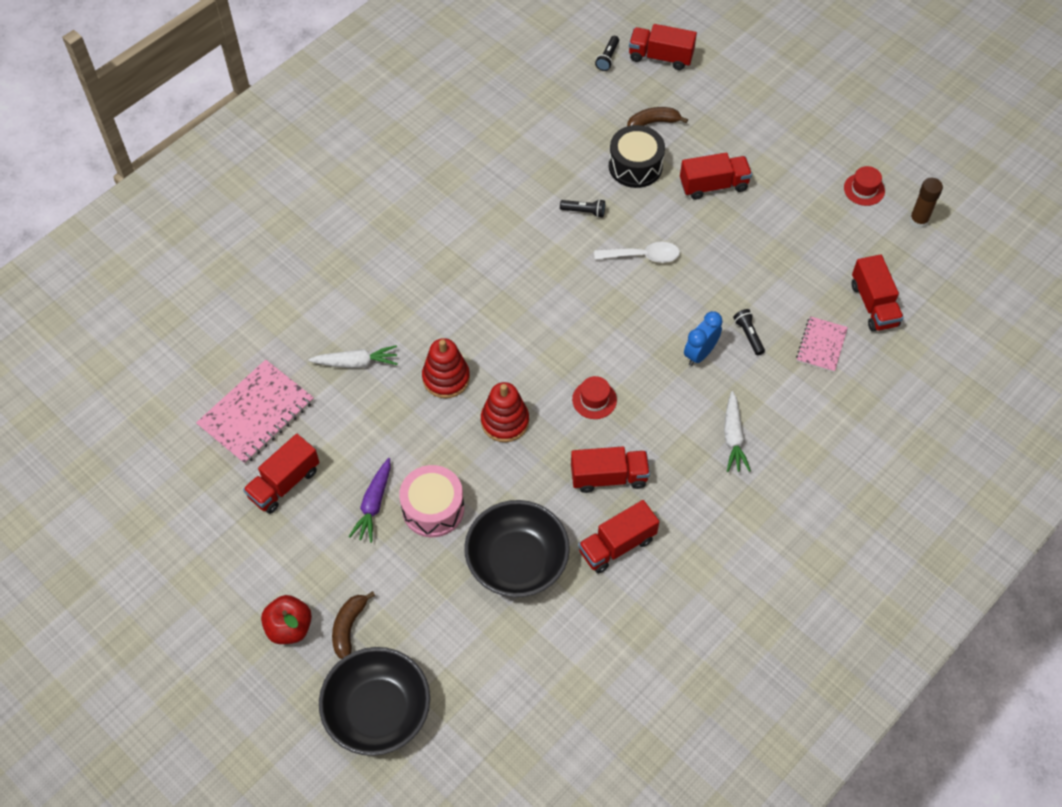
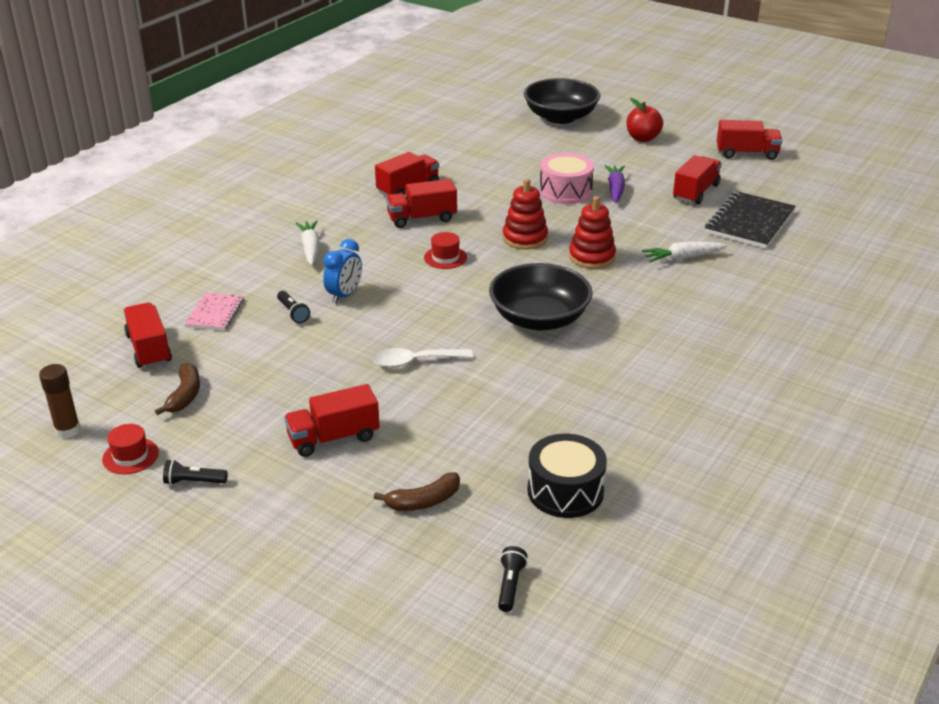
camera: 170 degrees right, 25 degrees down
(256, 414) = (749, 222): pink notebook -> black notebook
(348, 627) = (600, 141): brown banana -> brown banana (185, 395)
(517, 561) = (486, 175): black bowl -> black bowl (539, 319)
(584, 211) = (494, 393): black flashlight -> black flashlight (194, 482)
(635, 166) = (439, 447): black drum -> black drum (565, 491)
(660, 57) = (425, 598): red truck -> red truck (746, 154)

